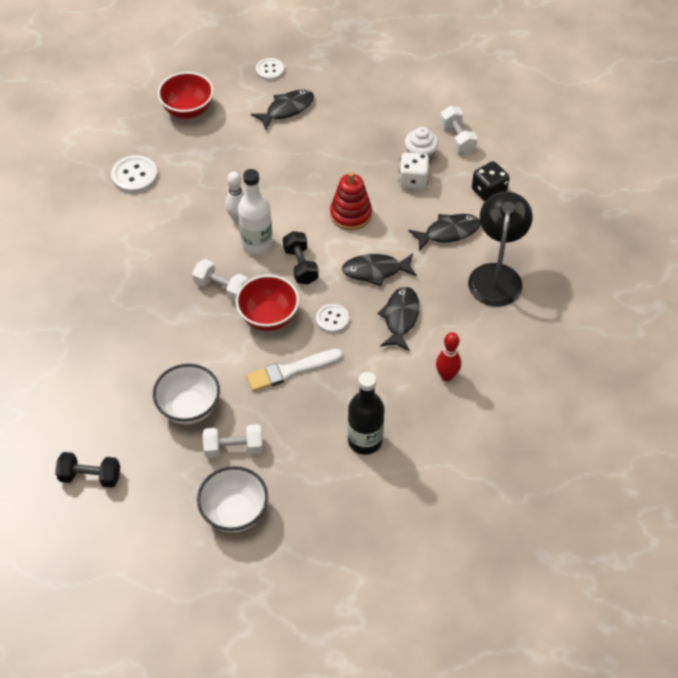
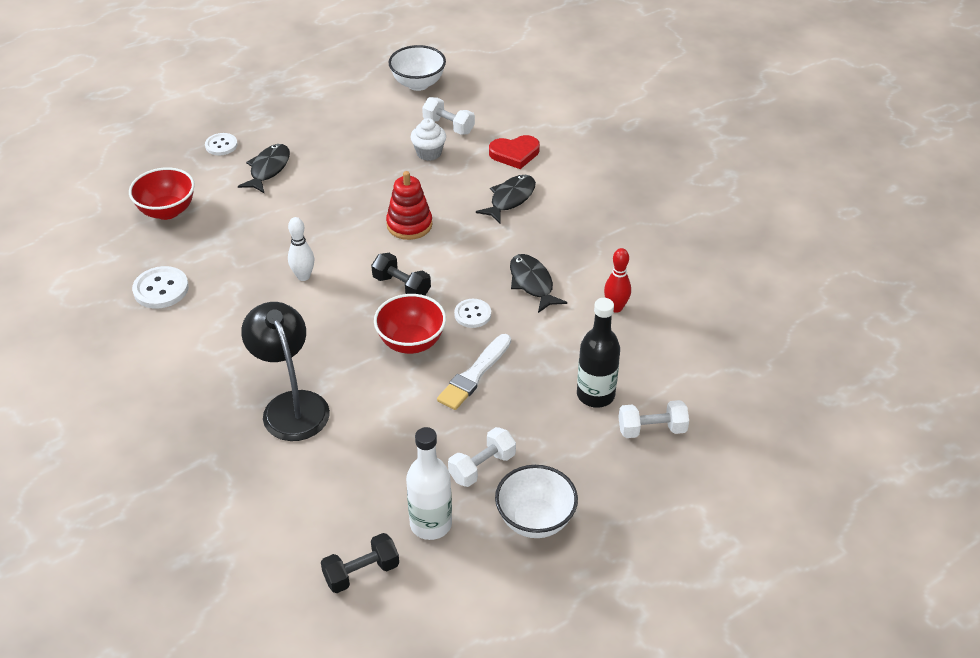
camera: 35 degrees left, 10 degrees down
(189, 408) = (406, 457): white bowl -> white bowl (418, 84)
(221, 288) = (342, 341): white dumbbell -> white dumbbell (652, 429)
(257, 244) = (343, 289): white bottle -> white bottle (431, 524)
(375, 271) = (475, 258): black fish -> none
(413, 180) = (441, 174): white dice -> none
(488, 192) = (515, 154): black dice -> red heart
(496, 275) = (582, 212): black lamp -> black lamp (291, 405)

